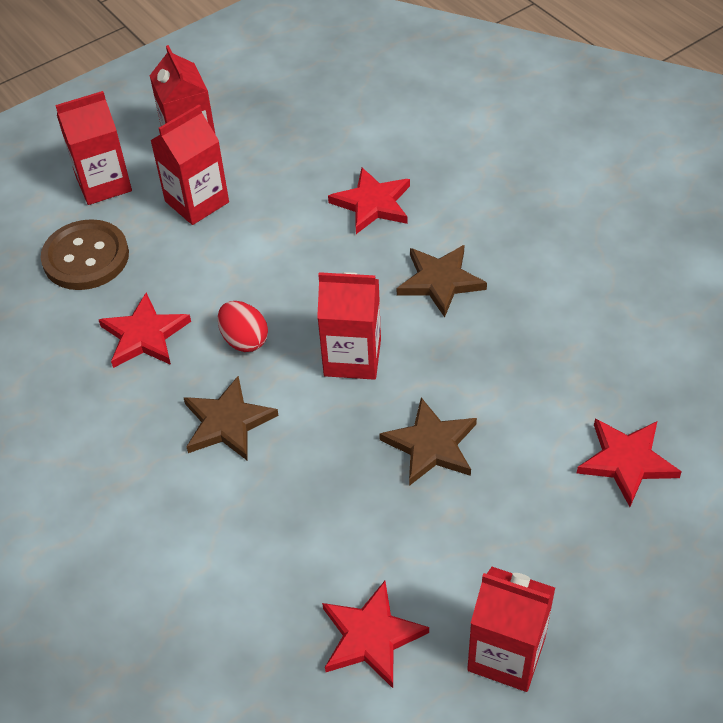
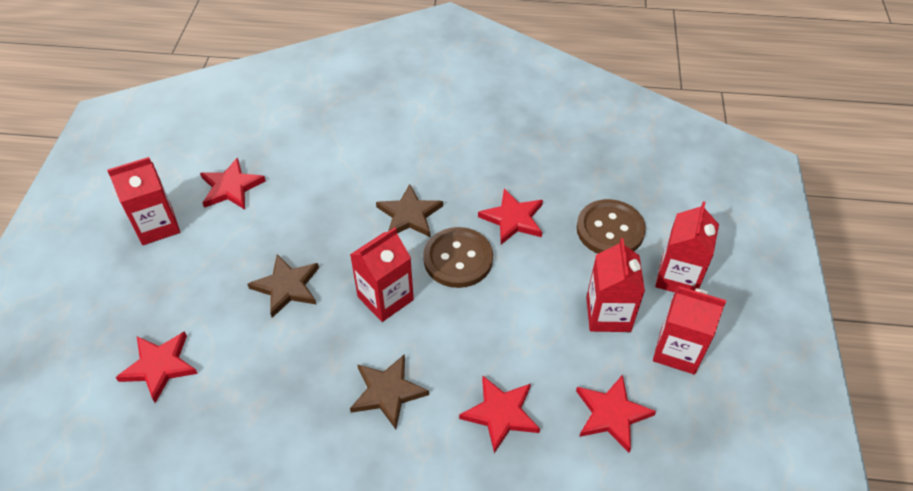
camera: 130 degrees right, 0 degrees up
(244, 340) = (458, 259): red egg -> brown button
(296, 147) = (611, 414): none -> red star

